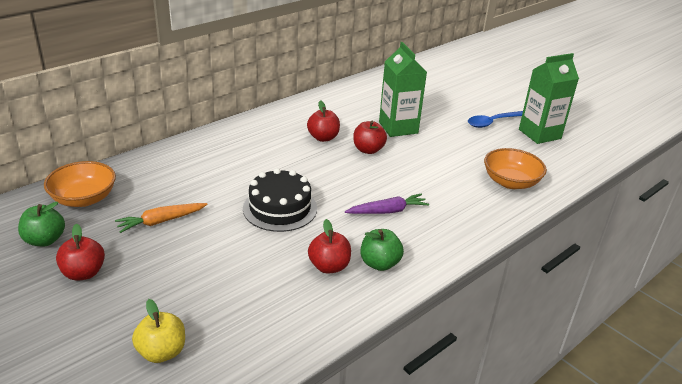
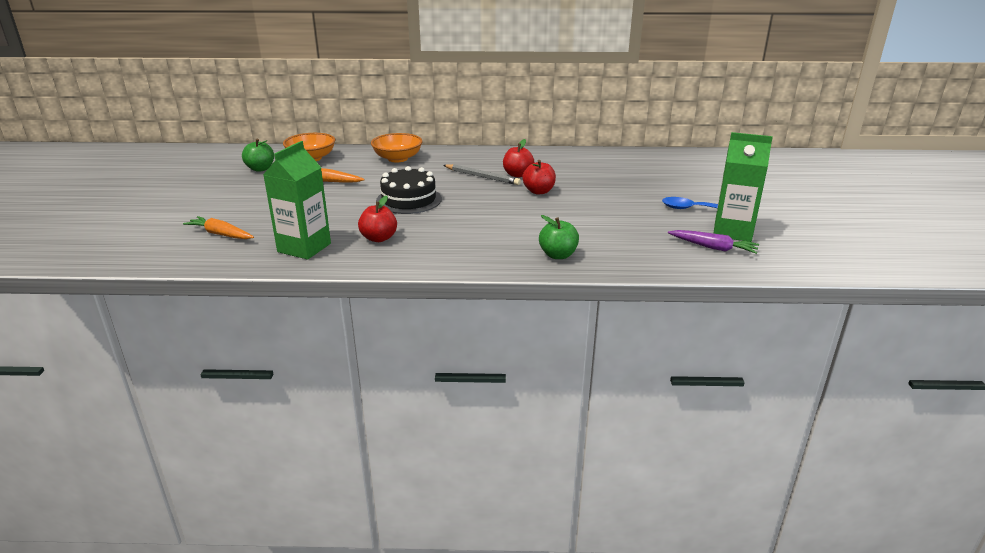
camera: 45 degrees right, 5 degrees down
(84, 273) = (251, 188): red apple -> none
(162, 352) = (221, 234): yellow apple -> orange carrot
(299, 152) = (482, 177): none -> grey pencil
(379, 263) = (414, 250): green apple -> green apple (558, 255)
(387, 211) = (479, 228): purple carrot -> purple carrot (713, 248)
(398, 128) = (593, 187): green carton -> green carton (304, 248)
(510, 182) = (625, 249): orange bowl -> orange bowl (397, 158)

